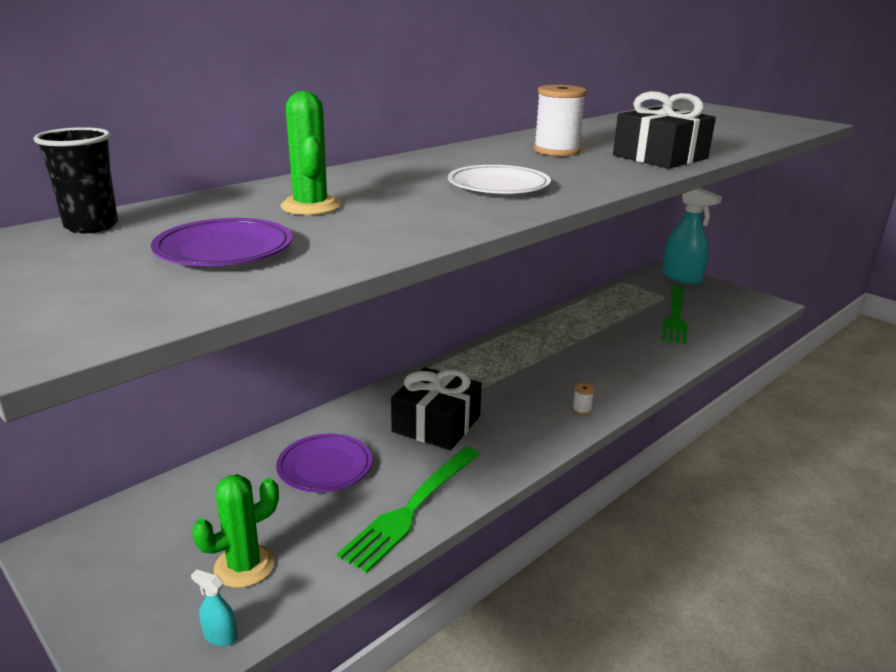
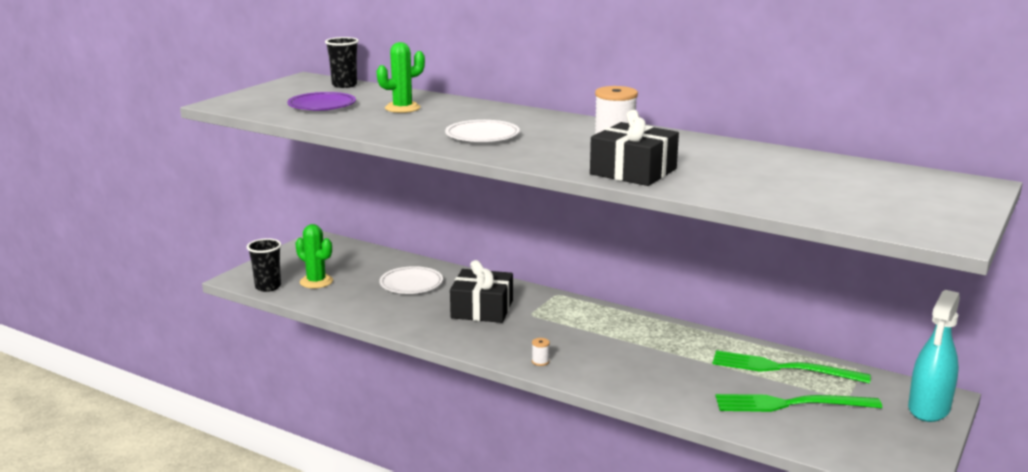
camera: 75 degrees right, 5 degrees down
(220, 635) = (268, 287): turquoise spray bottle -> black cup
(325, 467) = (411, 284): purple plate -> white plate
(412, 509) = (380, 315): green fork -> green fork (782, 368)

